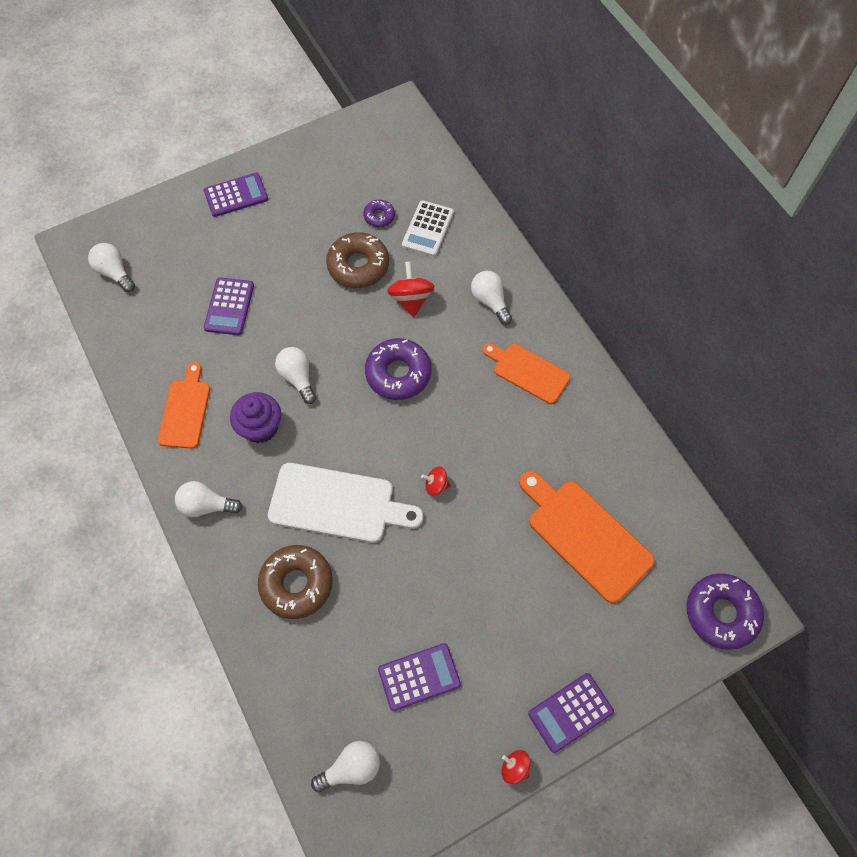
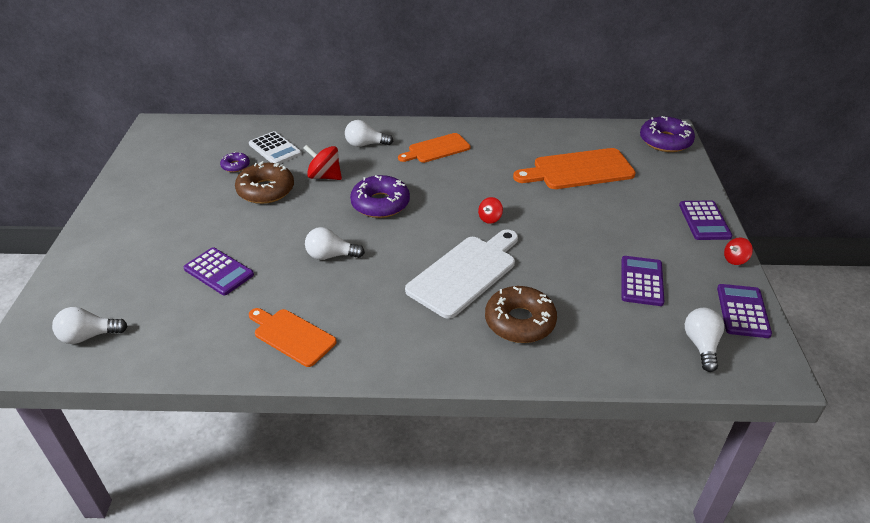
camera: 60 degrees left, 25 degrees down
(206, 505) = (401, 354): white light bulb -> none
(236, 195) = (114, 230): purple calculator -> purple calculator (743, 311)
(260, 427) = (356, 293): purple cupcake -> none

